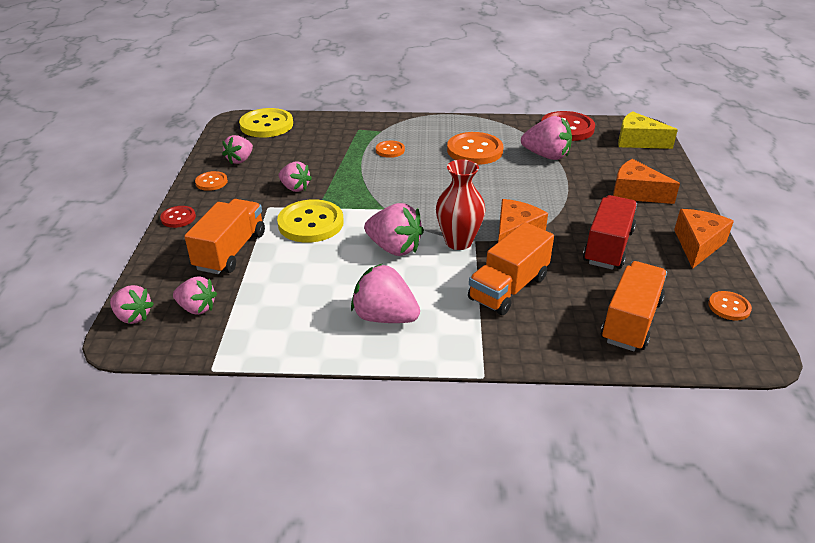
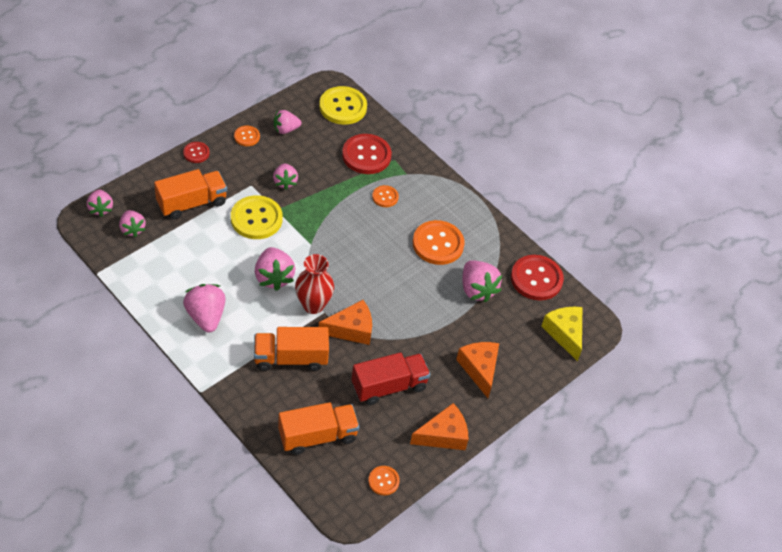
camera: 40 degrees right, 15 degrees up
(333, 138) = (366, 155): none -> red button

